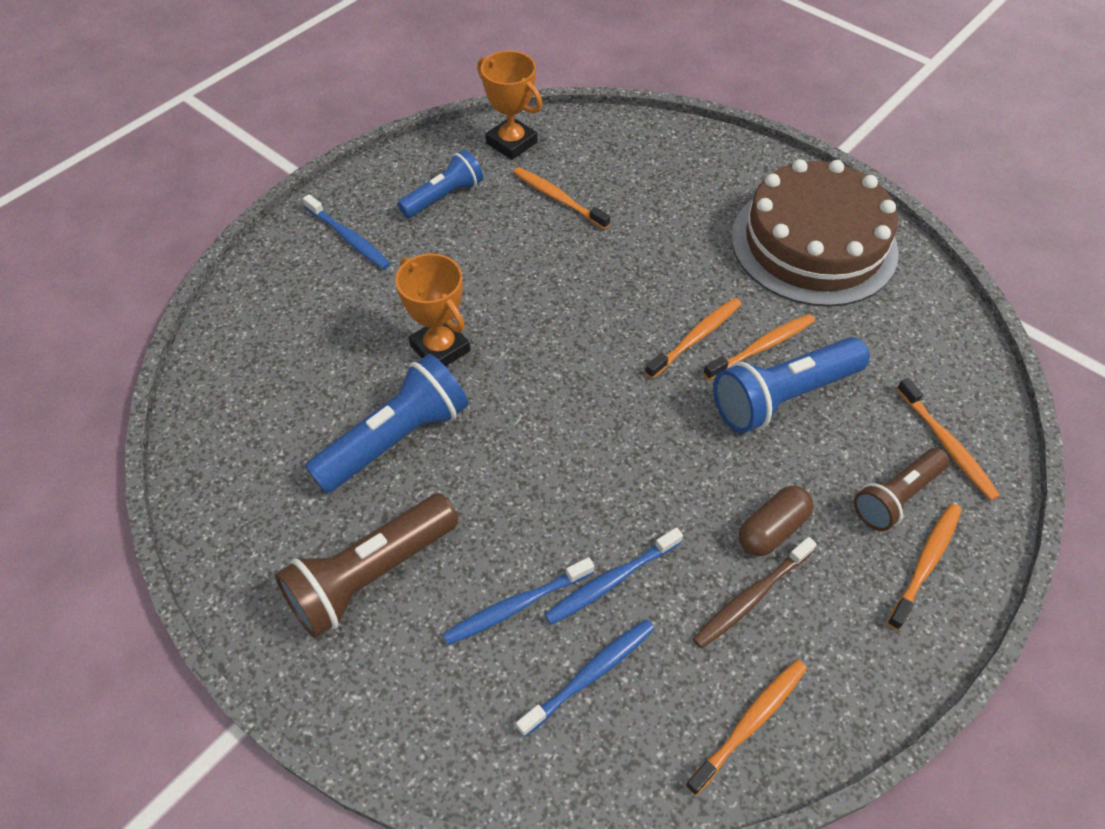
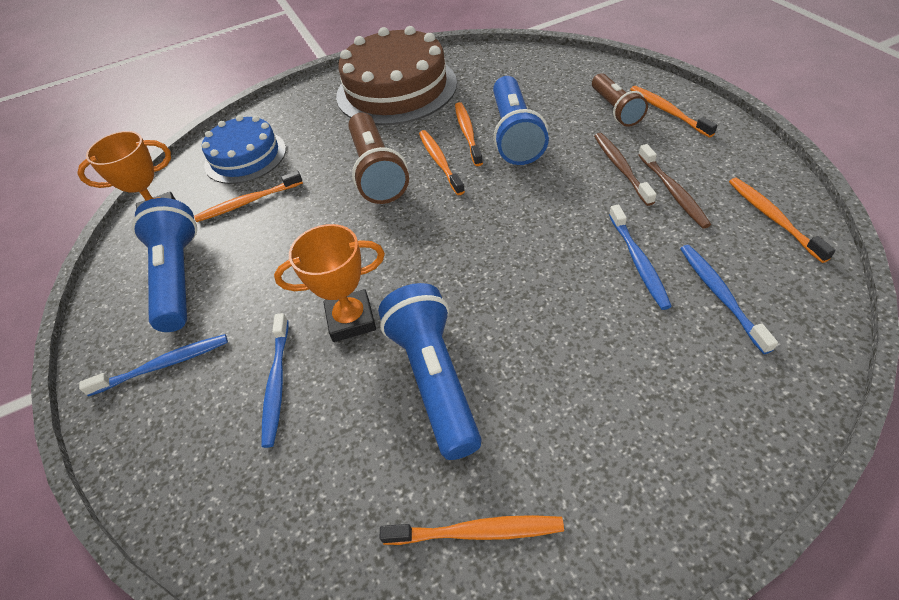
camera: 60 degrees left, 5 degrees down
(370, 575) = (581, 435): brown flashlight -> brown flashlight (377, 172)
(444, 196) = (178, 277): blue flashlight -> blue flashlight, size x1.54
(516, 606) = (645, 328): blue toothbrush -> blue toothbrush (276, 384)
(624, 163) = (245, 157): none -> blue cake
(772, 529) = (621, 167): brown capsule -> brown toothbrush
(947, 445) = (585, 81): orange toothbrush -> orange toothbrush (477, 532)

